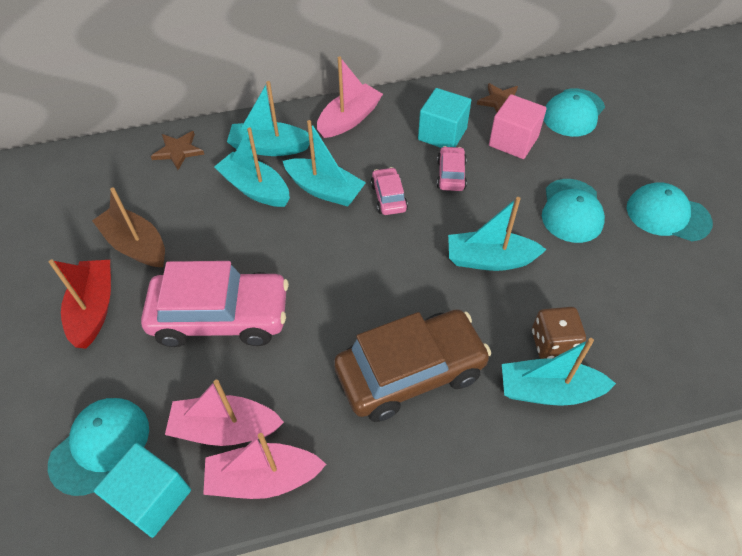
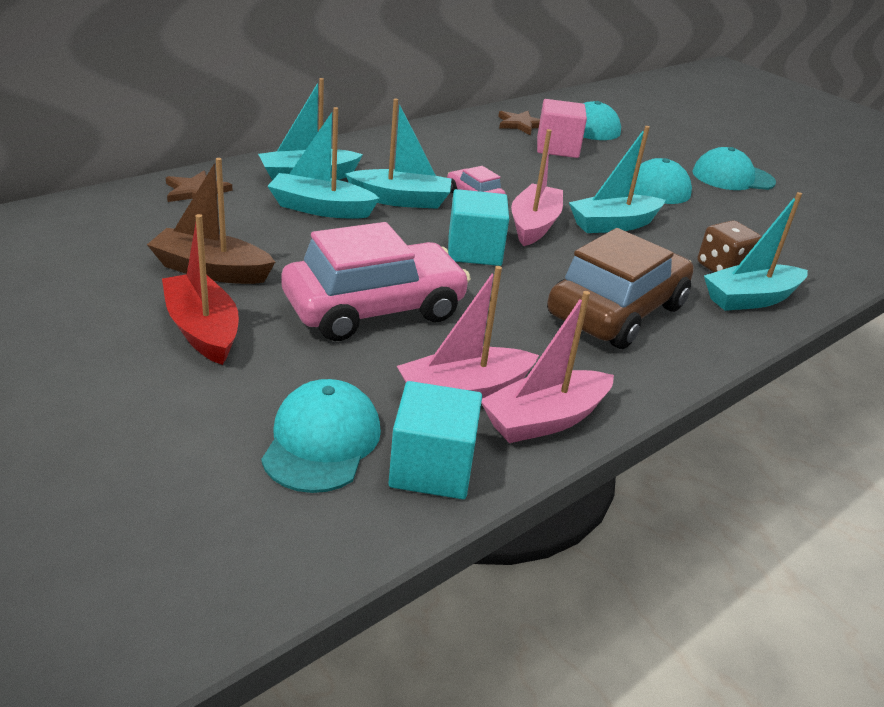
camera: 30 degrees left, 20 degrees down
(349, 119) = (379, 149): pink boat -> pink boat (534, 225)
(442, 134) = (485, 150): turquoise cube -> turquoise cube (474, 251)
(451, 175) = (521, 175): pink car -> none

